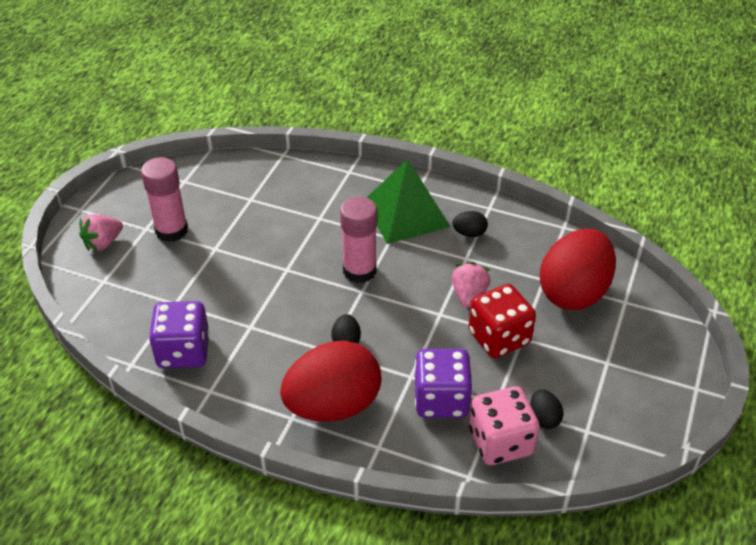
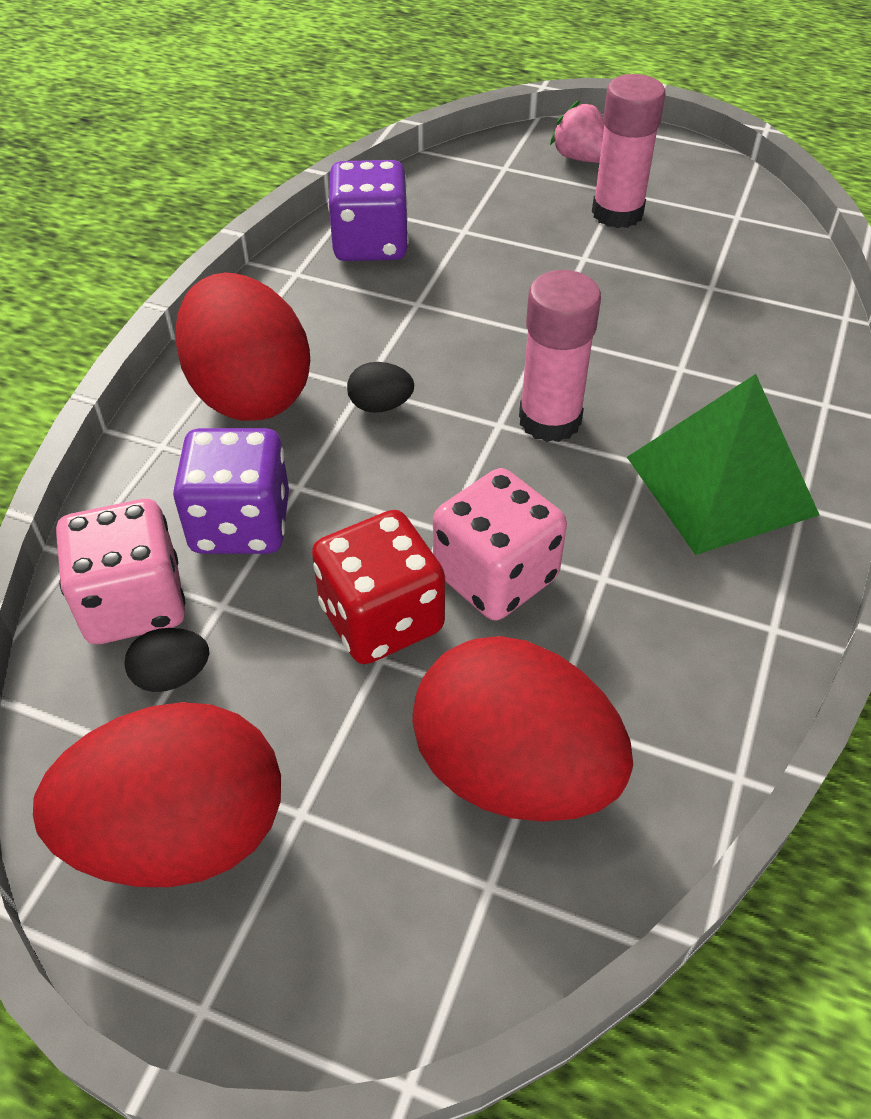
camera: 90 degrees right, 5 degrees up
(469, 233) = (679, 586): black egg -> none
(469, 295) = (495, 576): pink strawberry -> pink dice
(625, 404) = (181, 833): none -> red egg

